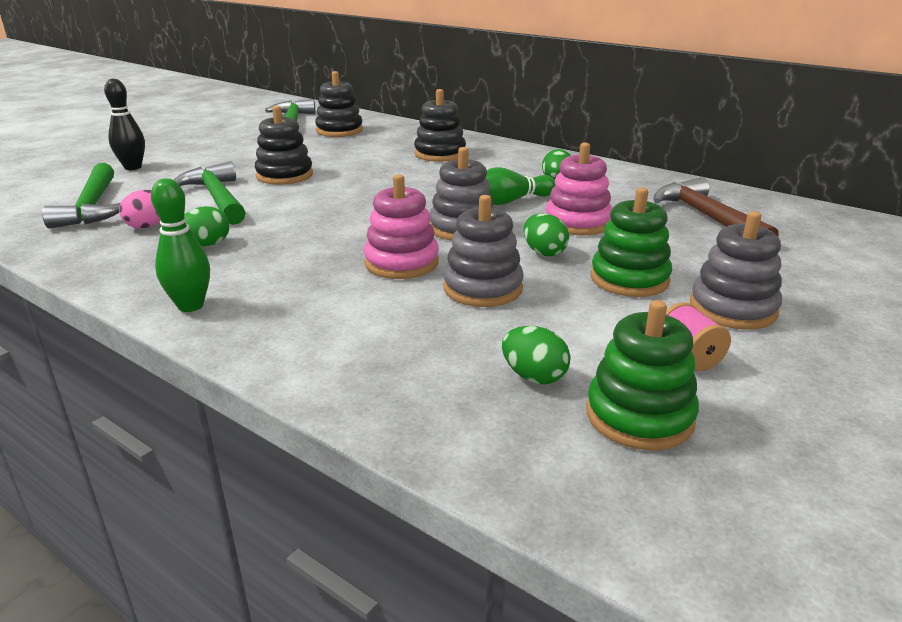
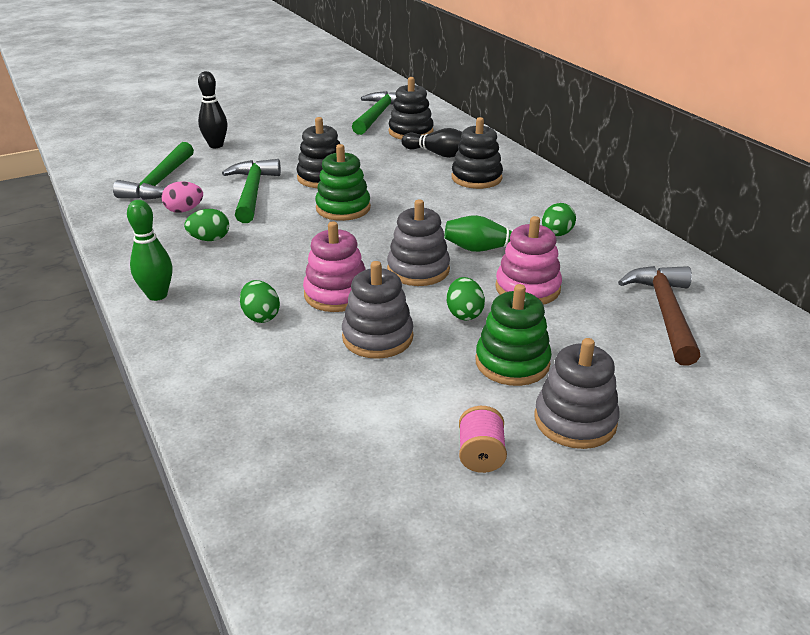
camera: 25 degrees right, 5 degrees up
(385, 142) = (439, 154): none -> black bowling pin
(534, 376) = (339, 432): green egg -> green egg (261, 316)
(639, 416) = (385, 494): green stacking toy -> green stacking toy (343, 208)

